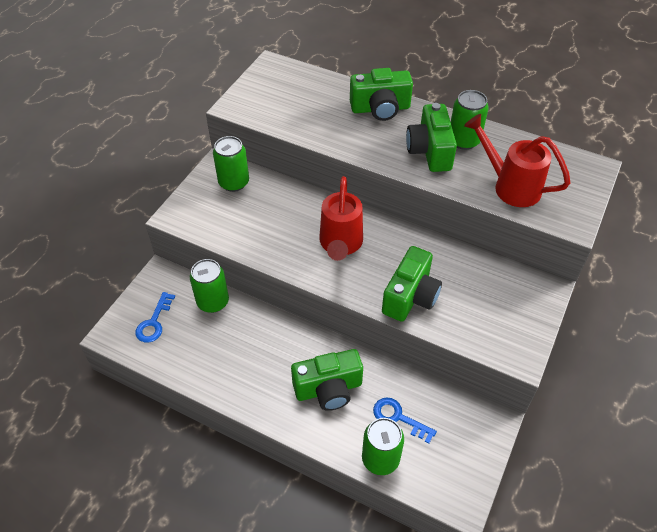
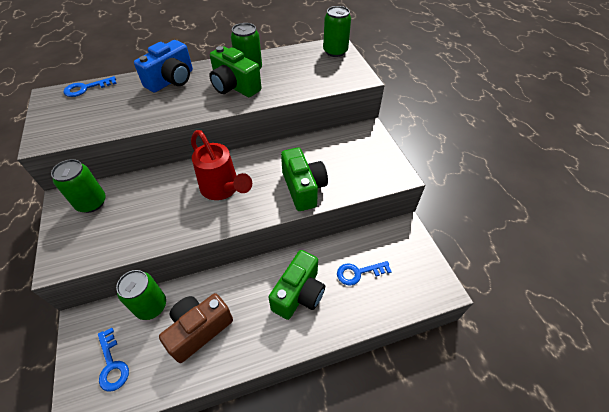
camera: 45 degrees left, 0 degrees up
(228, 349) = (199, 330): none -> brown camera
(304, 74) = (86, 88): none -> blue key
(380, 108) = (171, 80): green camera -> blue camera
(380, 459) = (376, 308): green can -> green can (335, 51)
(509, 186) = (305, 78): red watering can -> none

